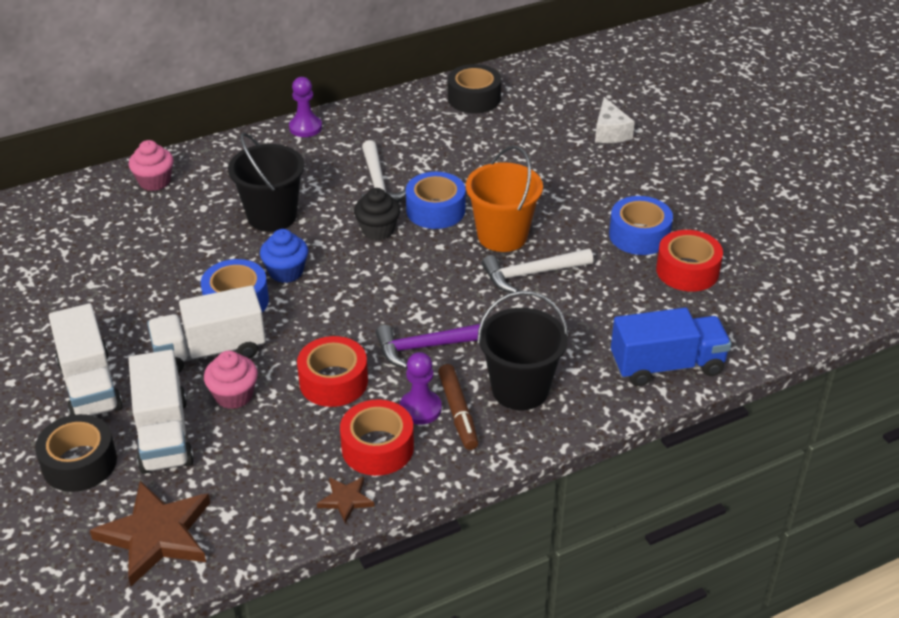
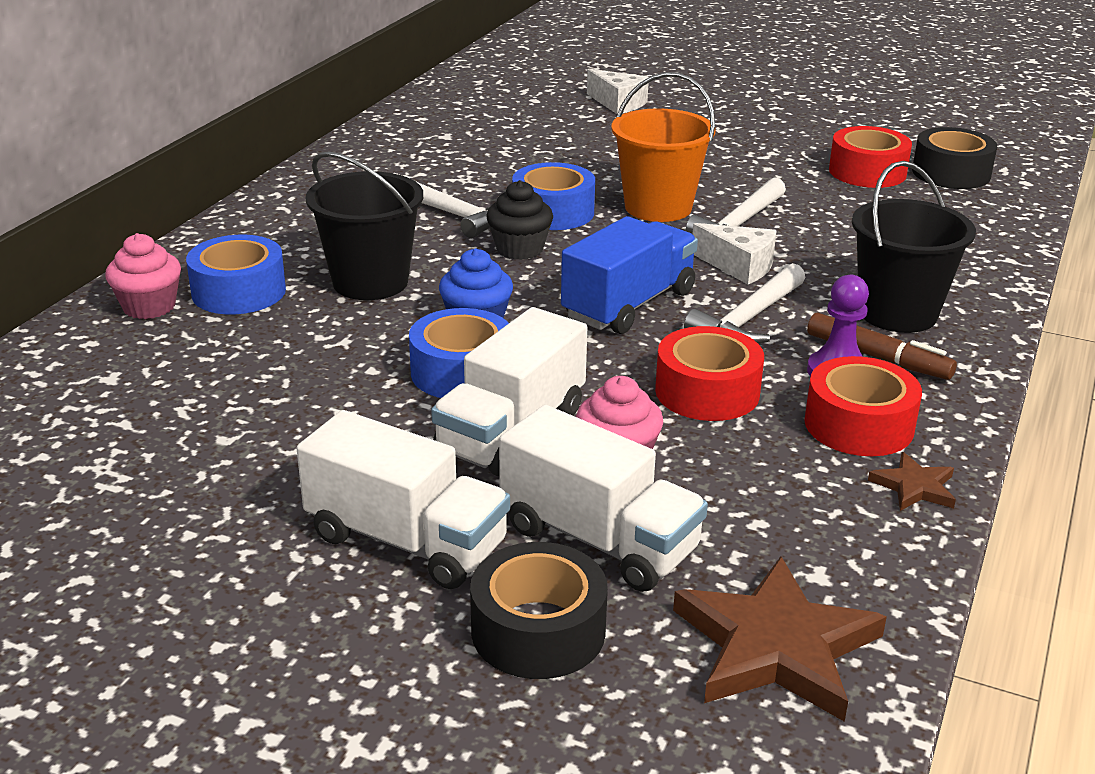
camera: 40 degrees left, 10 degrees down
(305, 127) = (277, 196): purple pawn -> none
(428, 346) = (749, 319): purple hammer -> white hammer
(474, 98) = (436, 119): black tape -> black tape (951, 173)
(481, 306) = (739, 266): none -> white cheese
(639, 235) = (781, 163): blue tape -> blue tape (239, 292)
(667, 365) = (980, 241): blue truck -> blue truck (629, 305)

